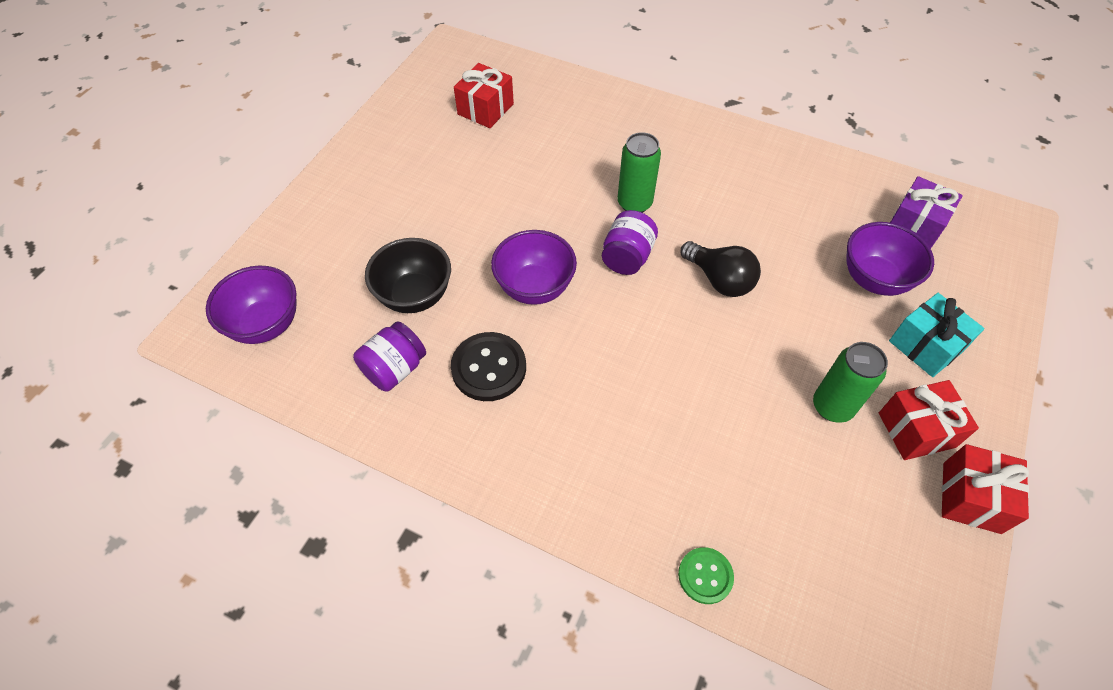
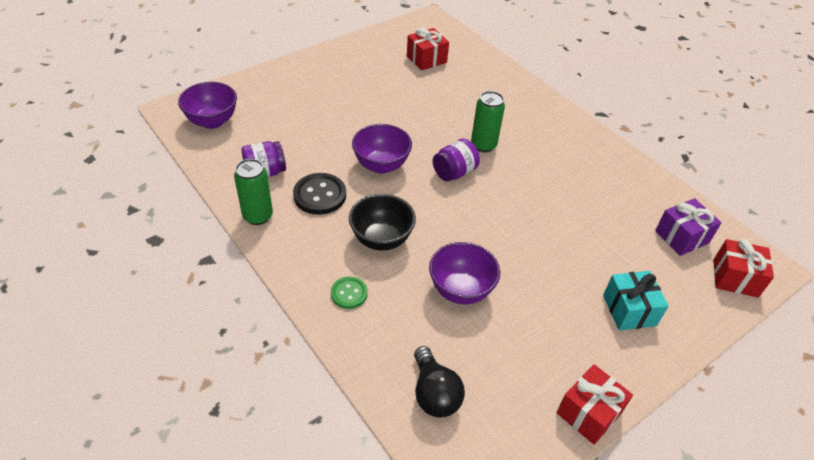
camera: 25 degrees right, 10 degrees down
(415, 296) = (306, 140): black bowl -> black bowl (381, 239)
(705, 576) = (365, 364): green button -> green button (349, 293)
(719, 280) = (507, 210): black light bulb -> black light bulb (434, 393)
(832, 406) = (528, 314): green can -> green can (258, 216)
(874, 279) = (622, 255): purple bowl -> purple bowl (460, 290)
(916, 430) = (580, 355): red gift -> red gift (735, 278)

